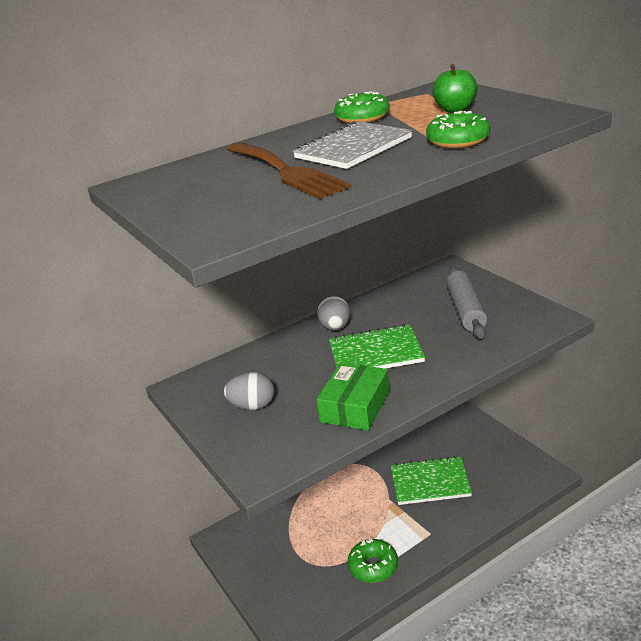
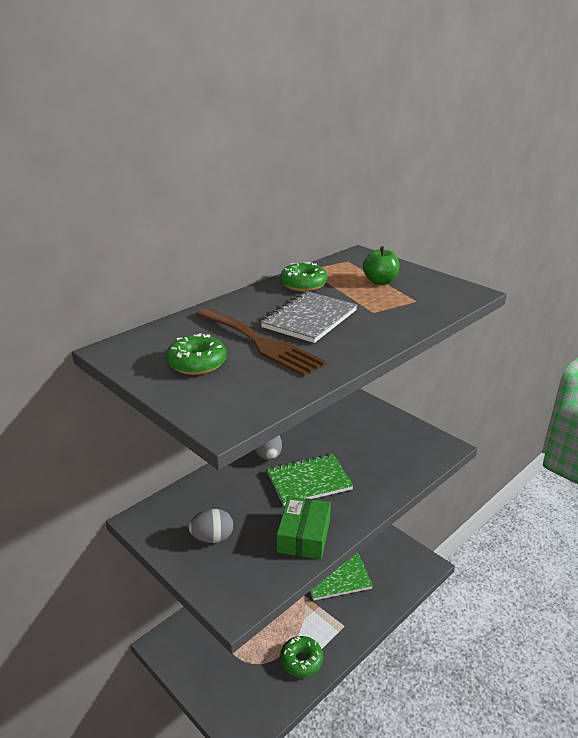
camera: 15 degrees left, 0 degrees up
(458, 141) = (397, 316): green donut -> green donut (197, 363)
(466, 310) = (374, 438): grey rolling pin -> none

